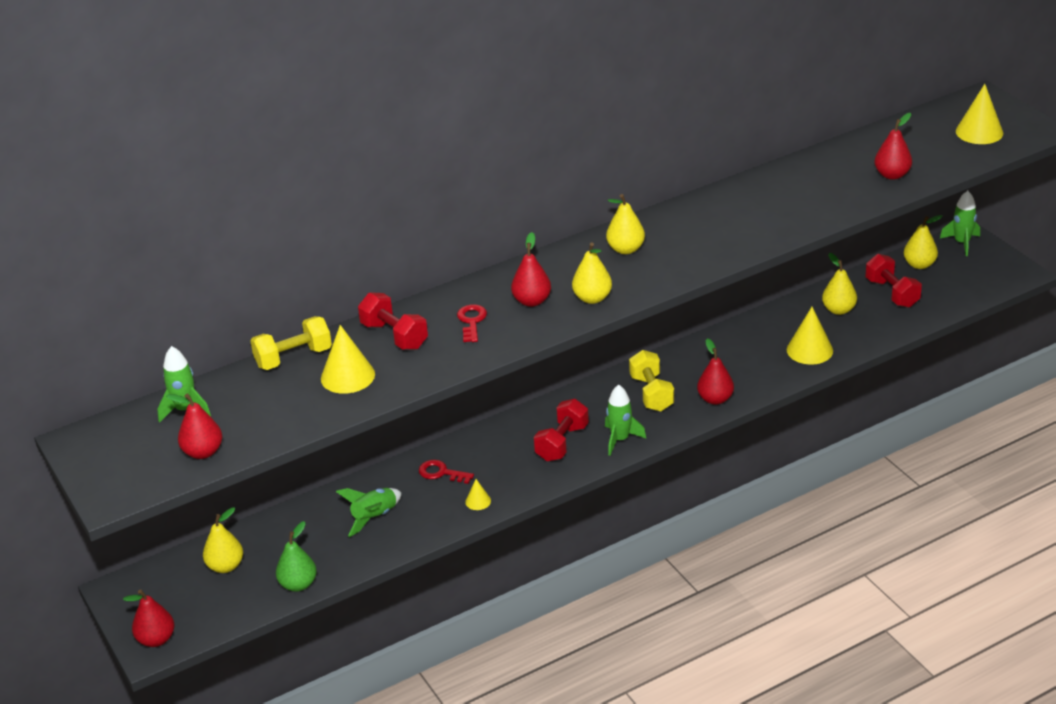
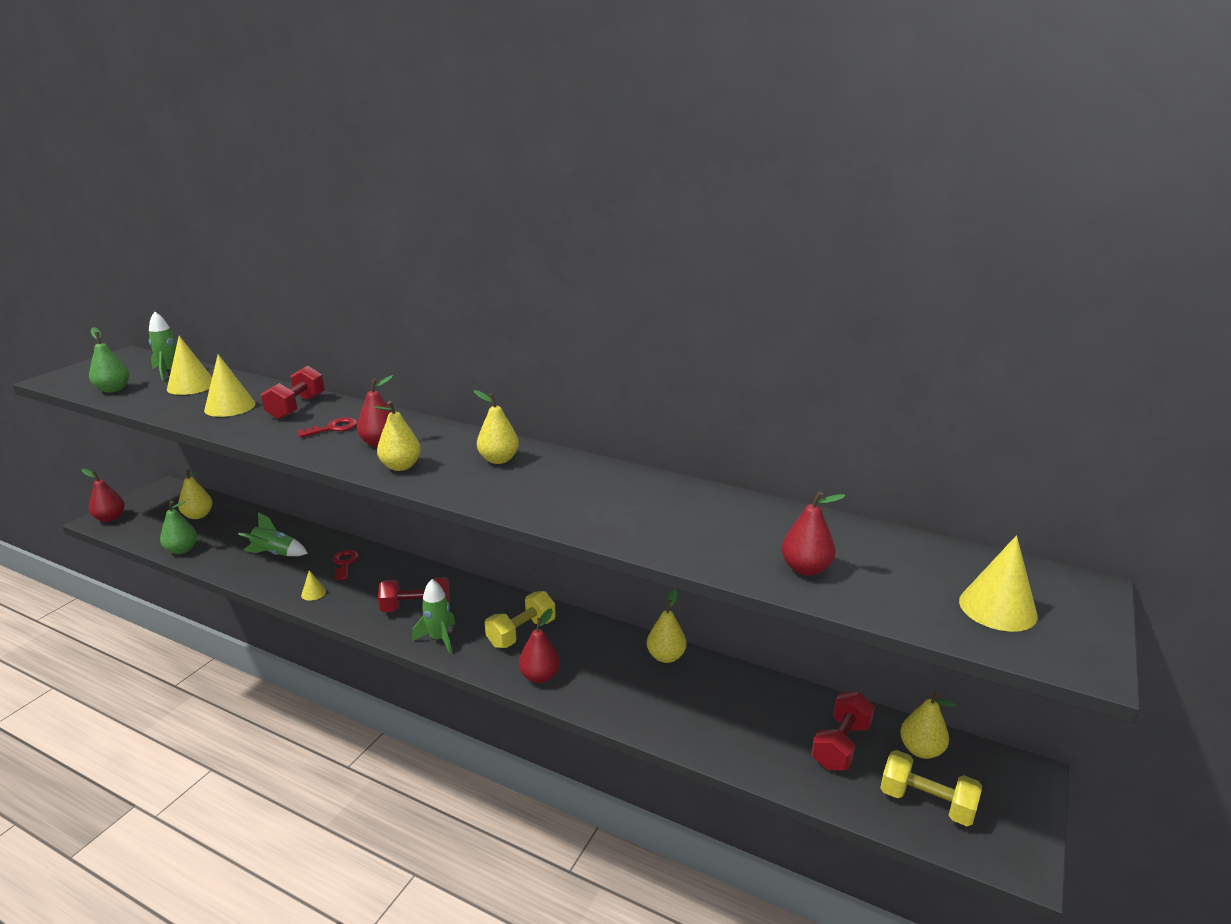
camera: 55 degrees right, 10 degrees down
(203, 452) = (113, 389): red pear -> green pear
(293, 358) = (250, 384): yellow dumbbell -> yellow dumbbell (926, 803)
(809, 350) = (674, 715): yellow cone -> yellow cone (191, 386)
(838, 310) = (766, 712): yellow pear -> yellow pear (666, 656)
(962, 243) = (1009, 774): green rocket -> none

